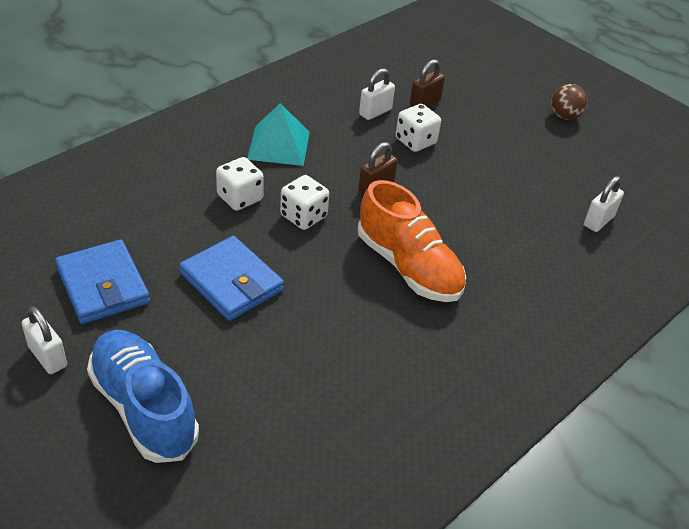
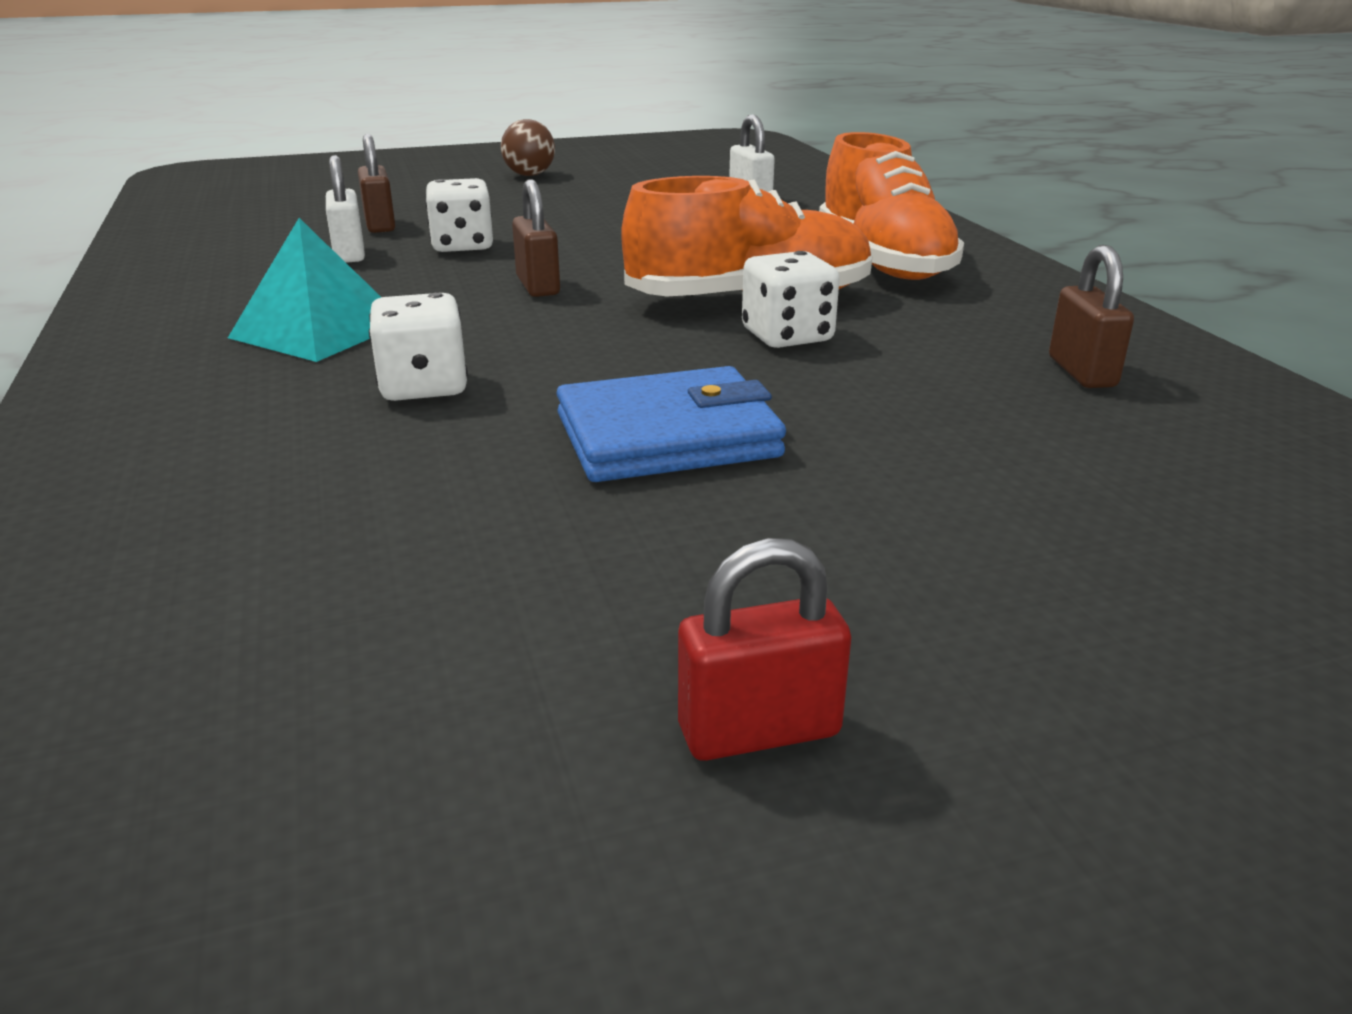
camera: 60 degrees left, 15 degrees down
(48, 356) = (759, 731): white padlock -> red padlock
(103, 285) = (542, 592): blue wallet -> none
(143, 407) = (1007, 601): blue shoe -> none
(303, 216) = (546, 345): white dice -> white dice (787, 336)
(388, 415) = (1081, 372): none -> brown padlock
(516, 307) = (884, 262): none -> orange shoe

